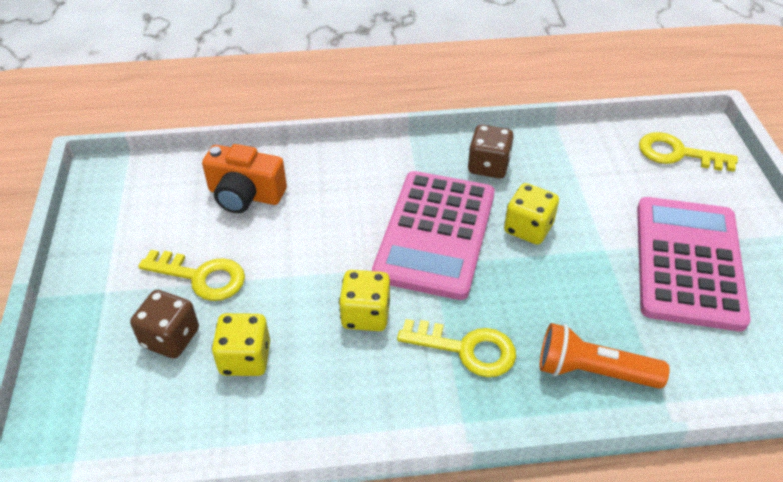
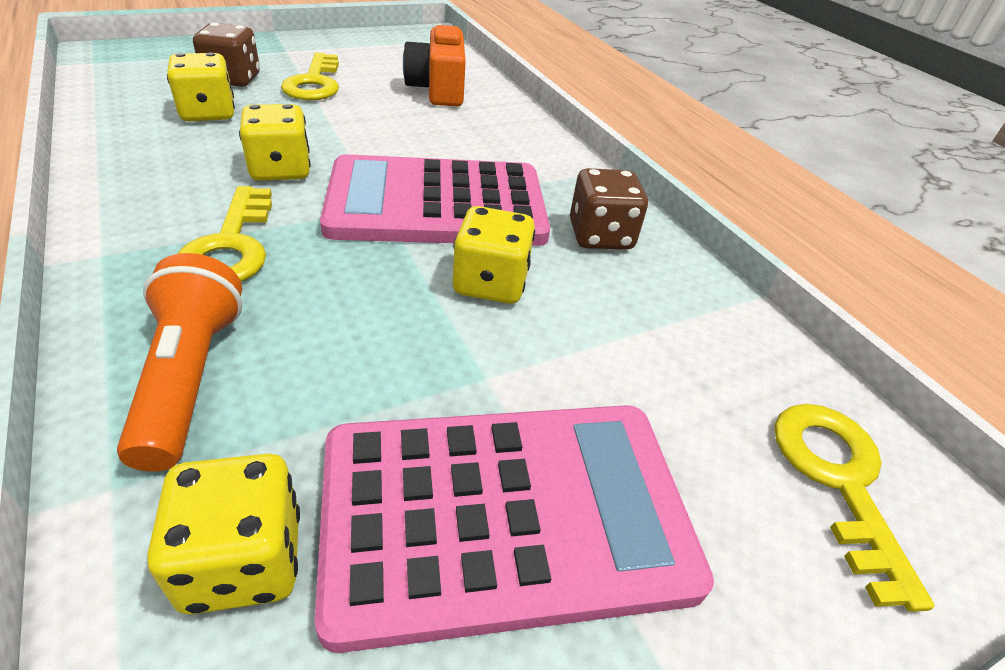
camera: 65 degrees right, 5 degrees down
(706, 353) = (243, 560): none -> yellow dice

